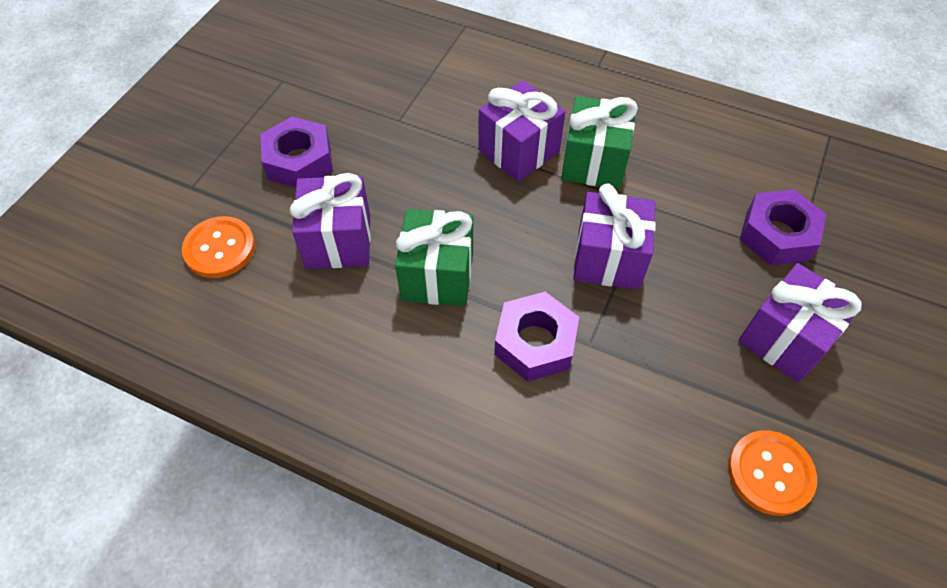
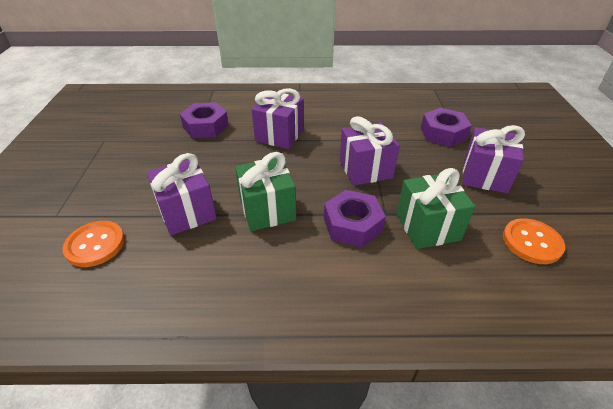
camera: 25 degrees left, 15 degrees down
(299, 161) = (136, 177): purple nut -> purple nut (205, 126)
(593, 162) = (326, 129): green gift -> green gift (427, 227)

